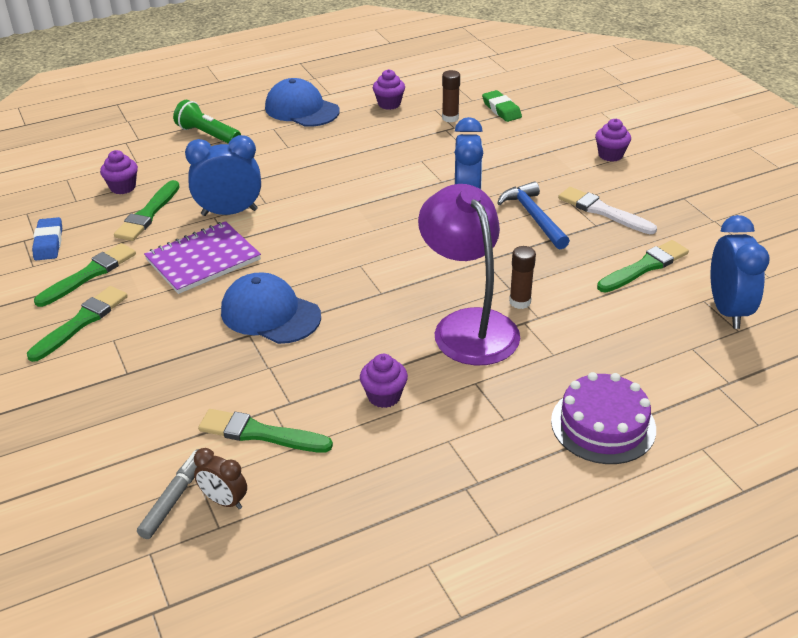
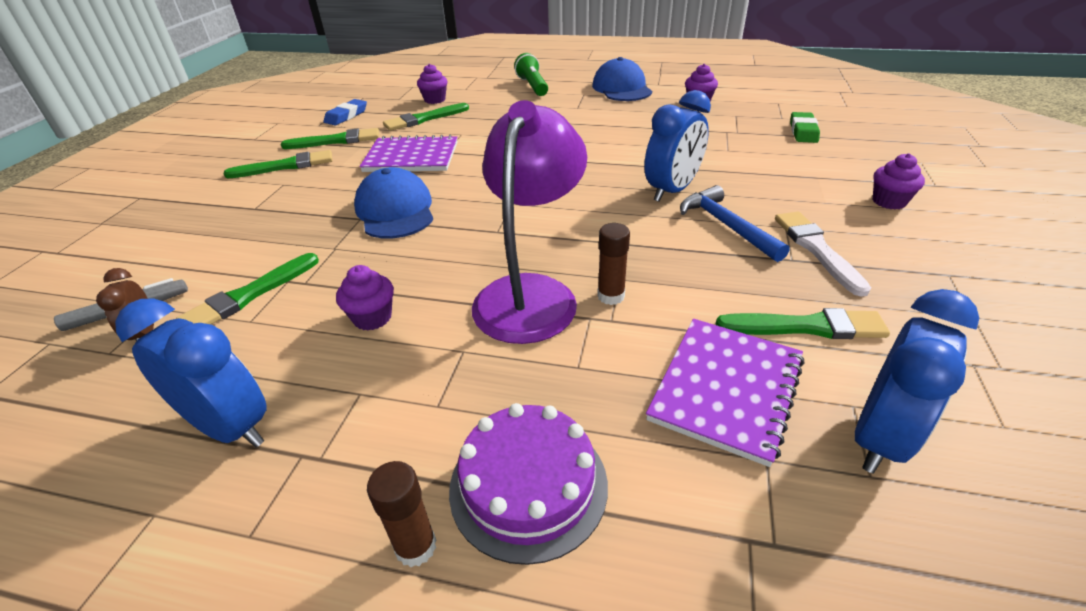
camera: 40 degrees right, 0 degrees up
(229, 212) = (474, 134): blue clock -> blue clock (230, 427)
(260, 433) = (249, 295): green brush -> green brush turned 105 degrees counterclockwise
(450, 118) = (742, 125): brown glue stick -> brown glue stick (416, 546)
(533, 217) = (726, 226): blue hammer -> blue hammer turned 45 degrees counterclockwise
(641, 324) = (726, 389): none -> purple notebook

